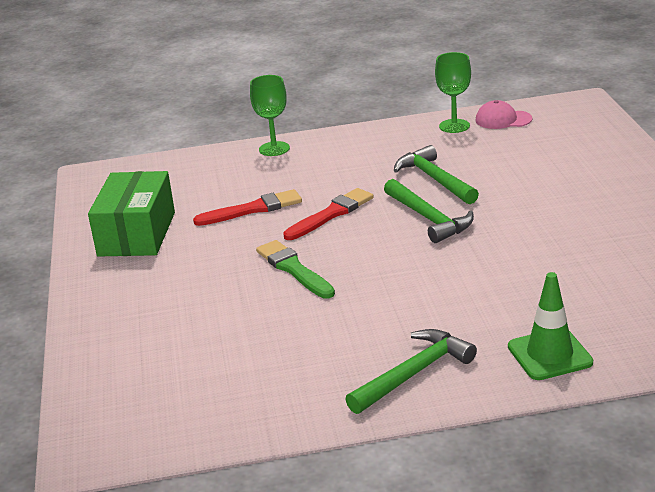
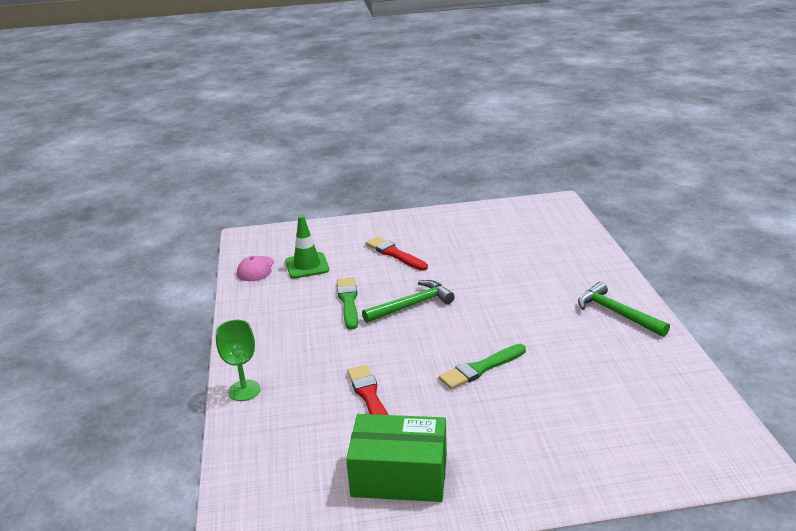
camera: 90 degrees left, 0 degrees up
(331, 214) = (392, 351): red brush -> red brush (395, 254)
(435, 179) = (348, 301): green hammer -> green brush
(454, 126) = (254, 291): green goblet -> none
(549, 355) = (589, 267): green traffic cone -> green traffic cone (307, 266)

